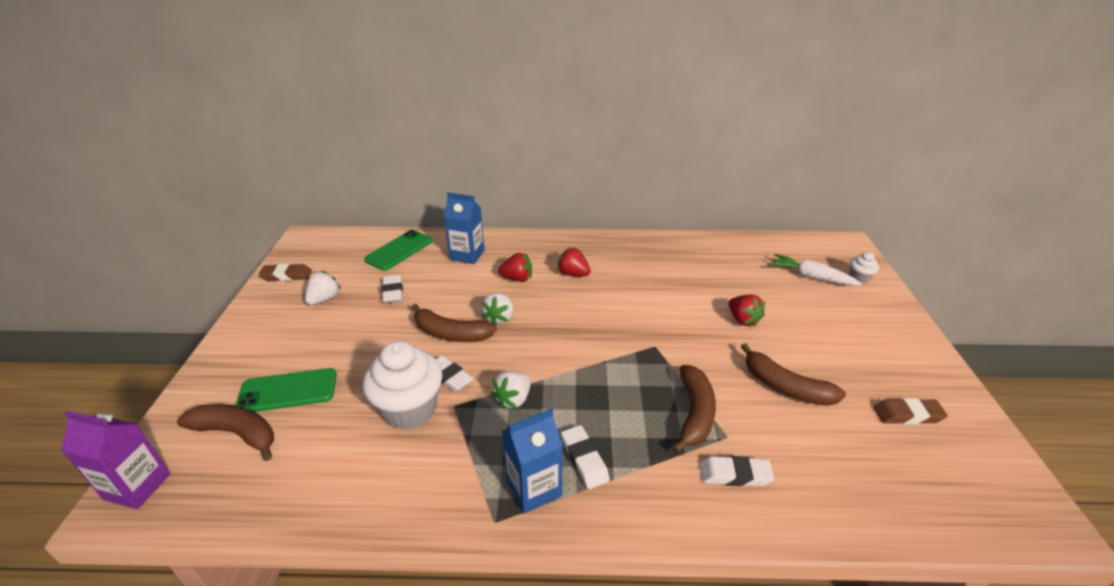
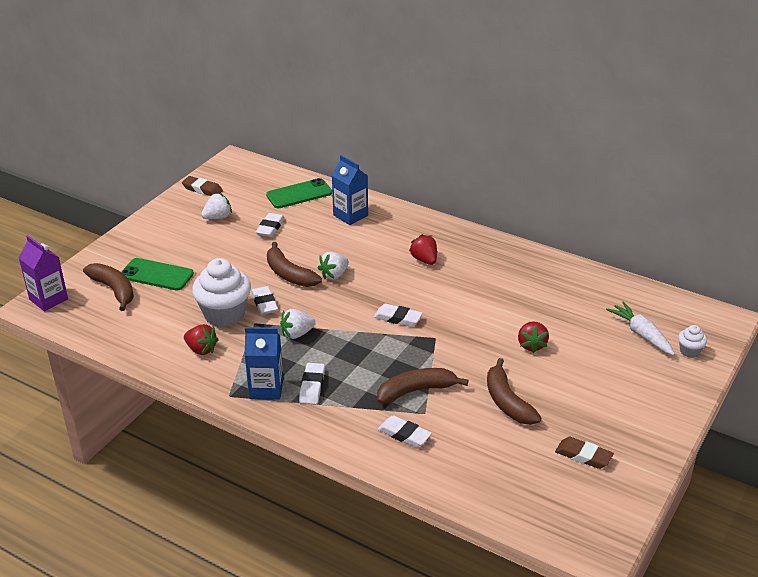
camera: 30 degrees right, 0 degrees up
(517, 279) = (374, 249): red strawberry -> red strawberry (201, 349)
(601, 340) = (397, 318): none -> white eraser
(694, 413) = (416, 391): brown banana -> brown banana turned 150 degrees counterclockwise

